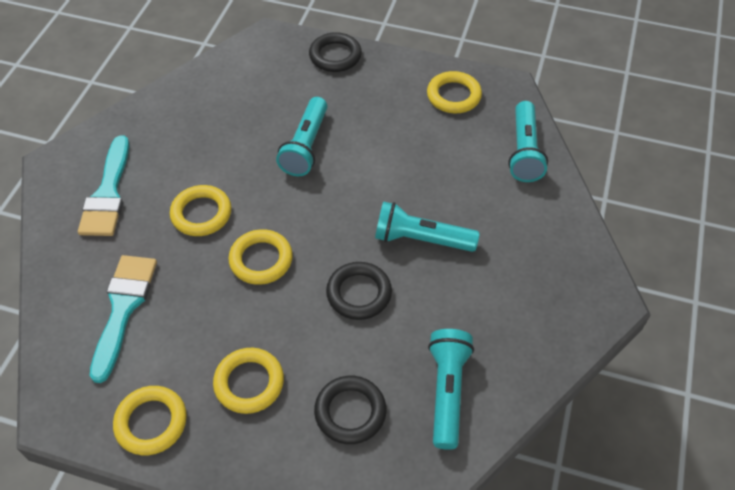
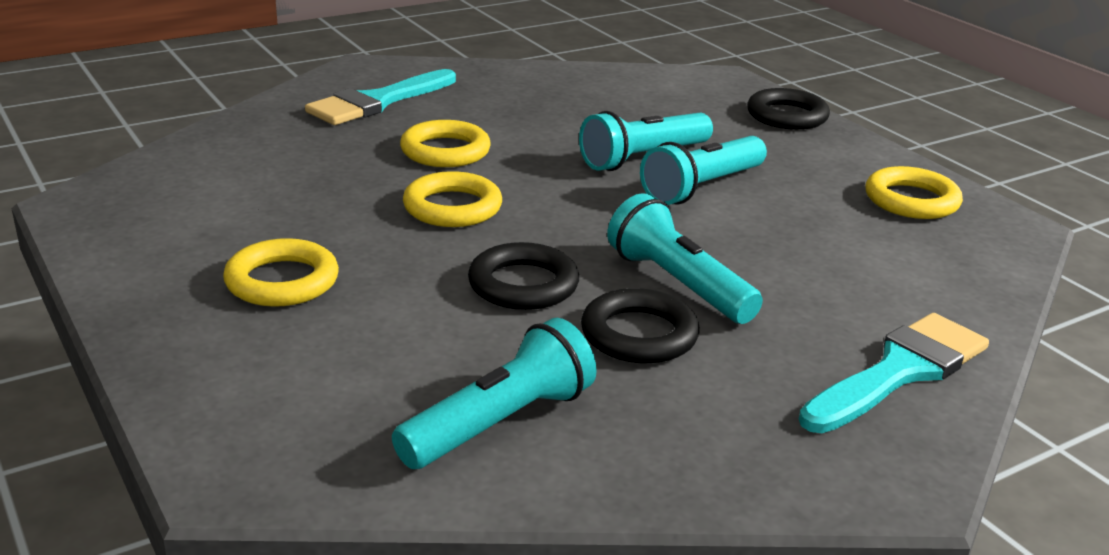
camera: 40 degrees right, 25 degrees down
(123, 308) = (259, 171): turquoise brush -> turquoise brush (899, 371)
(151, 422) = (141, 253): yellow ring -> none
(350, 412) = (349, 366): black ring -> black ring (639, 334)
(524, 151) = (958, 285): turquoise flashlight -> turquoise flashlight (702, 187)

